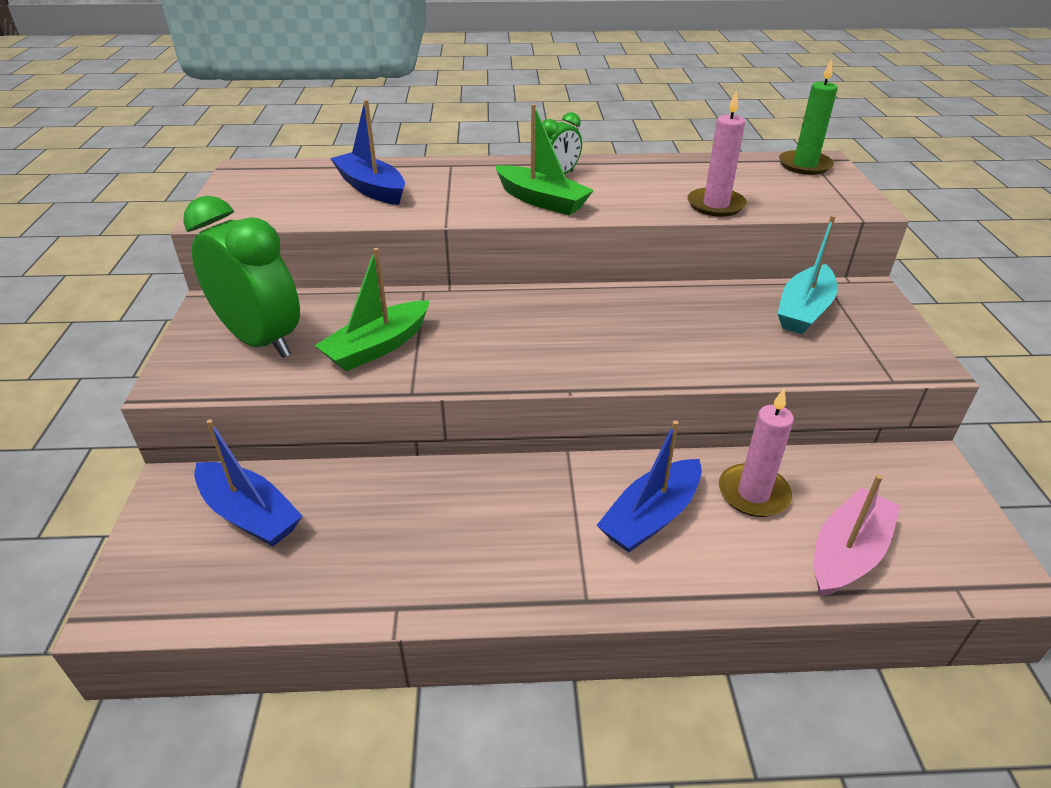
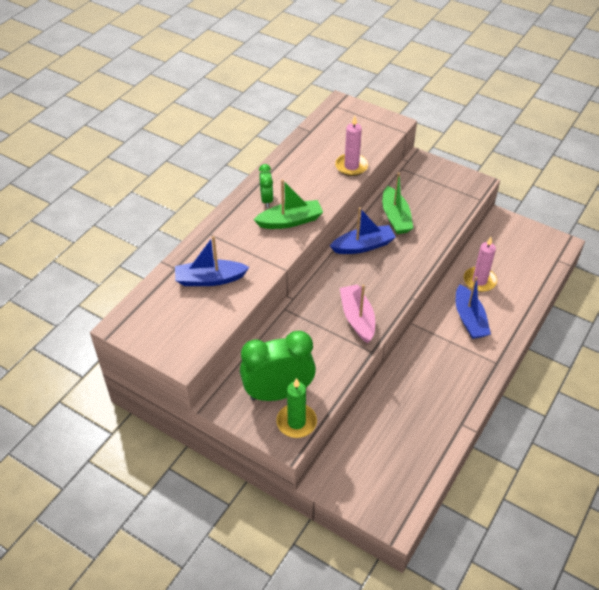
camera: 55 degrees left, 10 degrees up
(250, 515) = (369, 456): blue boat -> blue boat (363, 246)
(377, 347) = (323, 348): green boat -> green boat (395, 217)
(803, 311) = (416, 190): turquoise boat -> none
(804, 165) = (339, 112): green candle -> green candle (296, 422)
(847, 553) = (525, 276): pink boat -> pink boat (357, 318)

